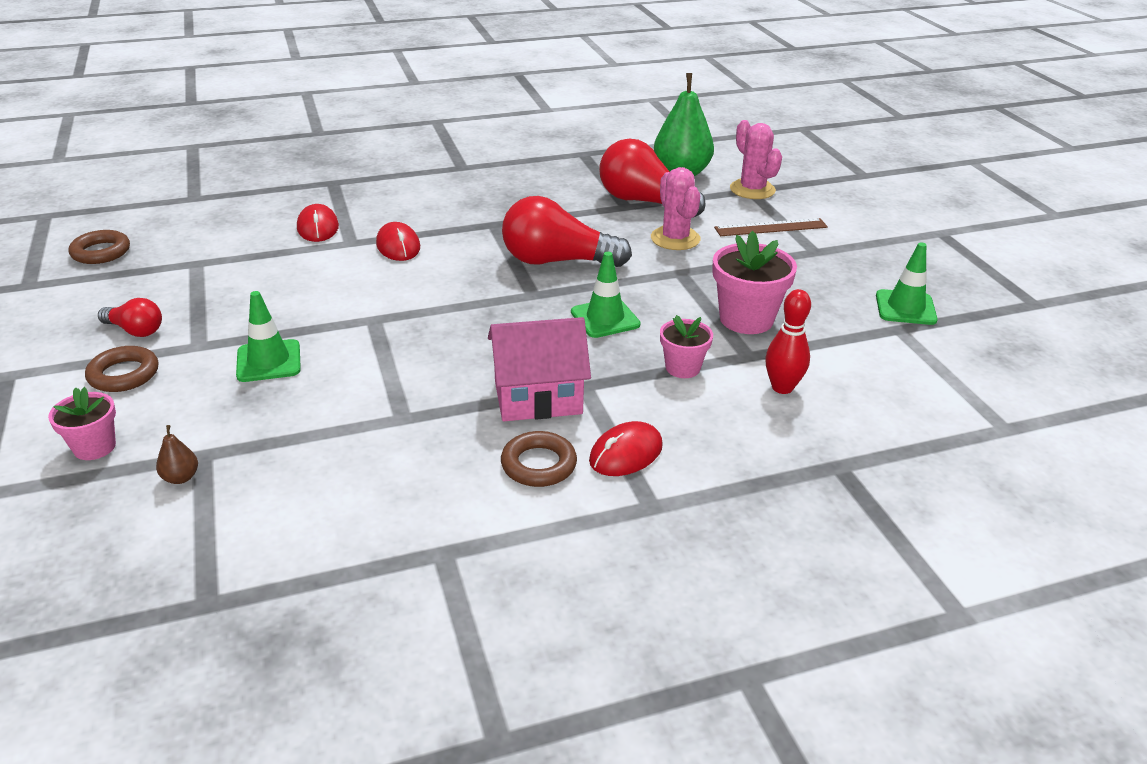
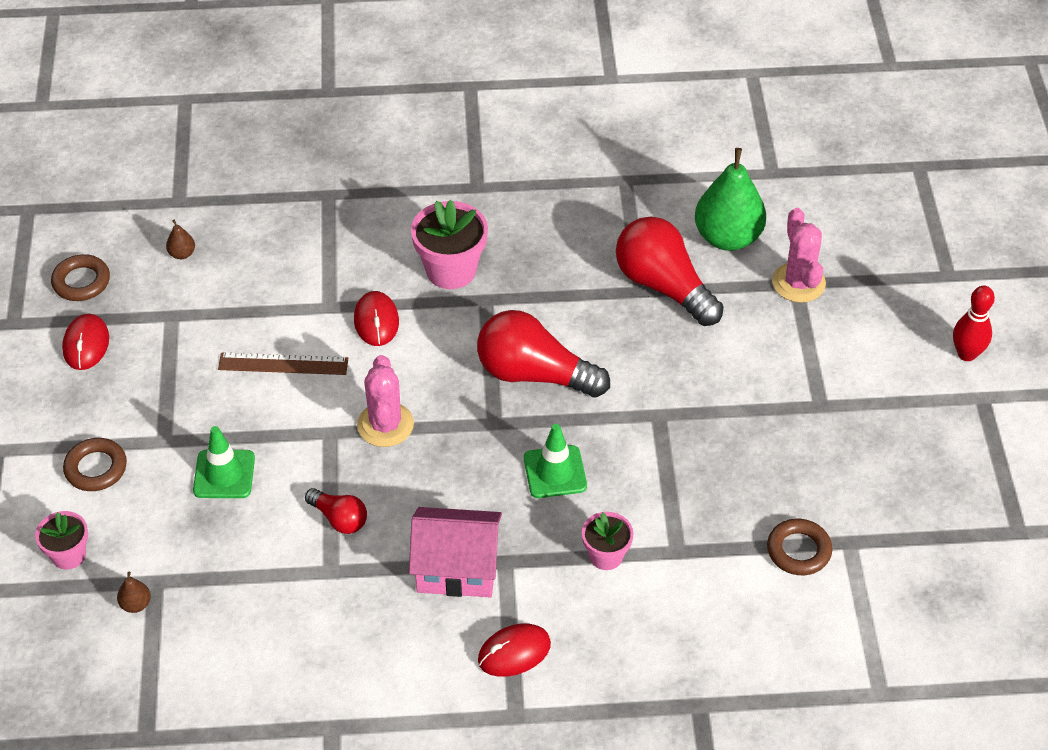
camera: 15 degrees right, 15 degrees up
(135, 330) = (109, 409): red light bulb -> red light bulb (339, 519)
(201, 226) = (182, 254): none -> brown pear
(318, 227) = (299, 275): red mouse -> red mouse (86, 344)
(538, 464) = (434, 650): brown ring -> brown ring (798, 550)
(675, 239) = (674, 358): pink cactus -> pink cactus (385, 425)
(746, 319) = (697, 499): pink flower pot -> pink flower pot (451, 270)
(771, 227) = (789, 356): brown ruler -> brown ruler (283, 364)
(782, 387) = (691, 600): red bowling pin -> red bowling pin (966, 354)
(905, 308) = (873, 512): green traffic cone -> none

